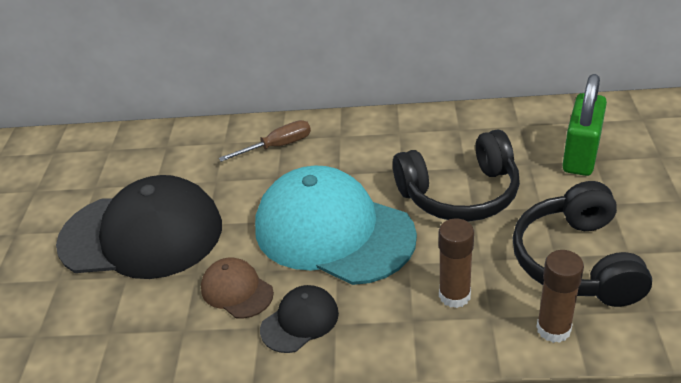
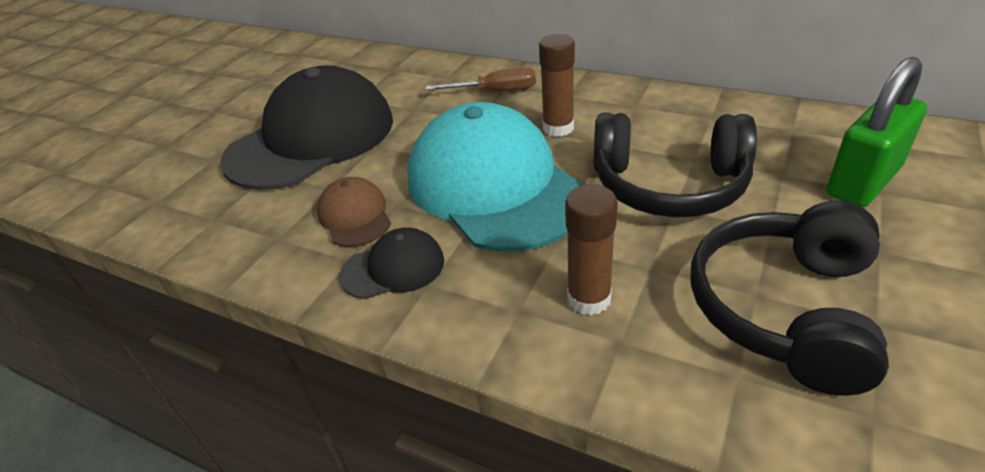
camera: 25 degrees right, 0 degrees up
(142, 234) = (311, 139): black cap -> black cap turned 75 degrees counterclockwise
(553, 329) = (700, 388): brown glue stick -> brown glue stick (558, 128)

